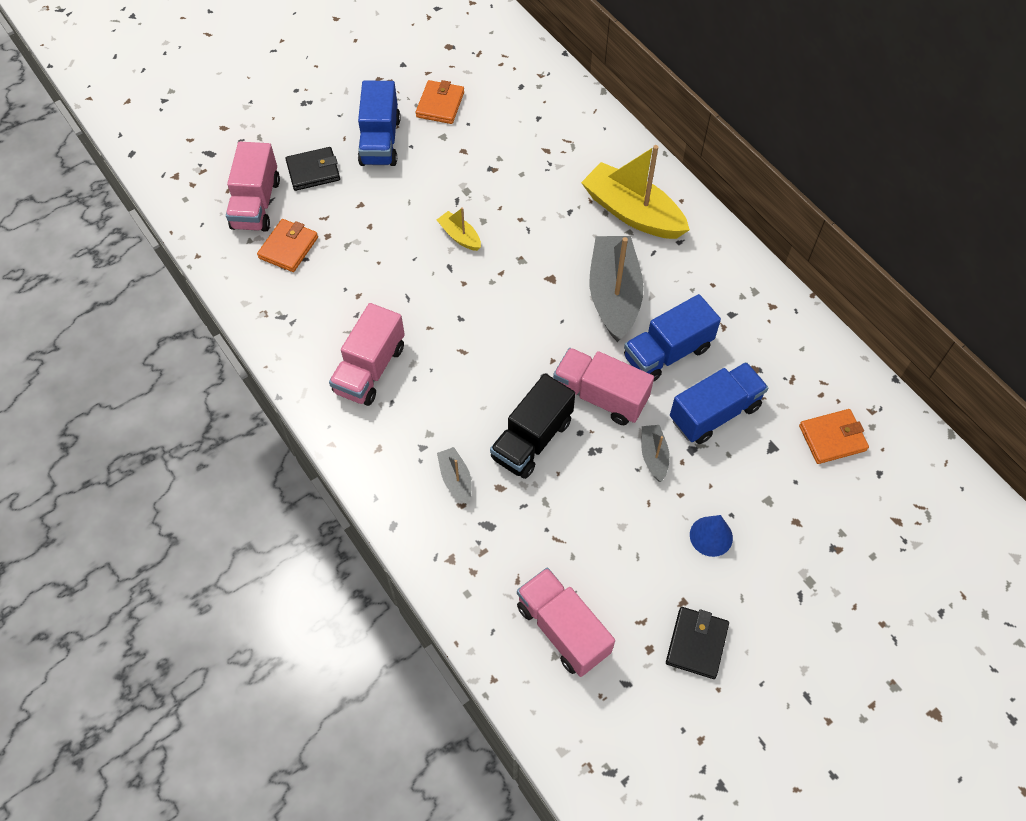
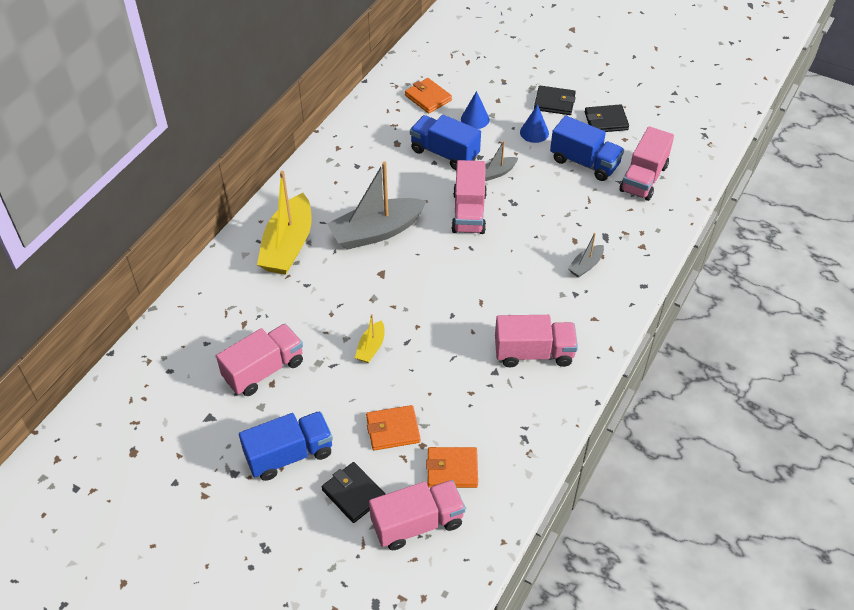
camera: 115 degrees left, 10 degrees down
(440, 104) = (220, 425): orange wallet -> orange wallet (393, 429)
(482, 149) = (264, 370): none -> pink truck
(532, 439) = (527, 236): black truck -> none
(667, 353) = (410, 189): blue truck -> blue truck (584, 162)
(763, 594) = (554, 103): none -> black wallet
(767, 476) = (475, 119): none -> blue cone

